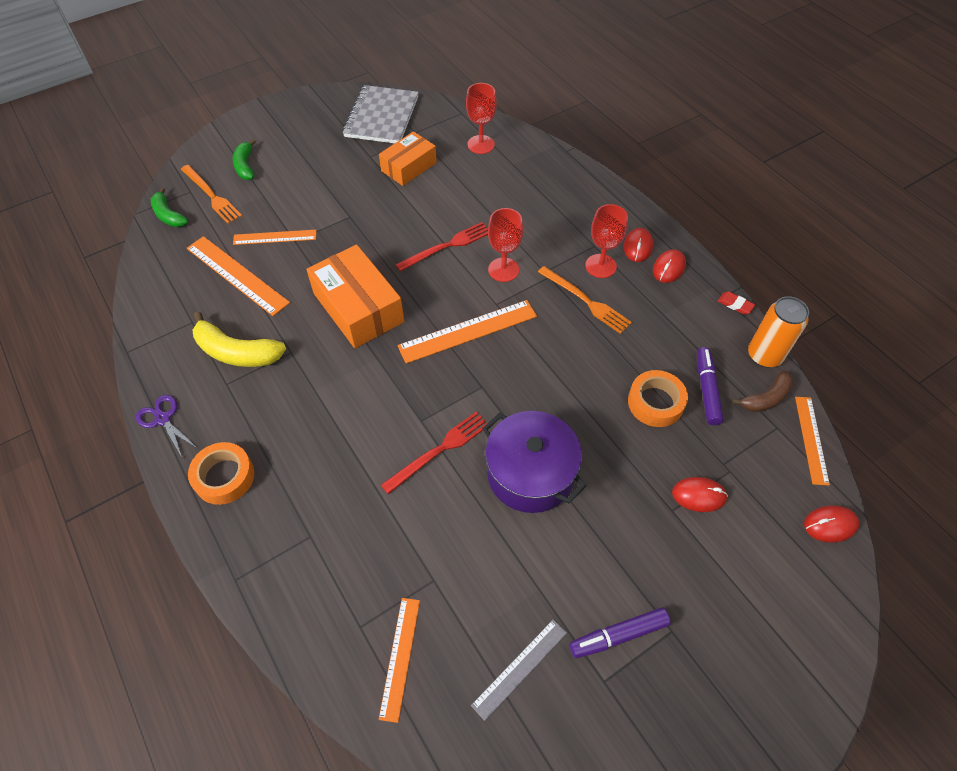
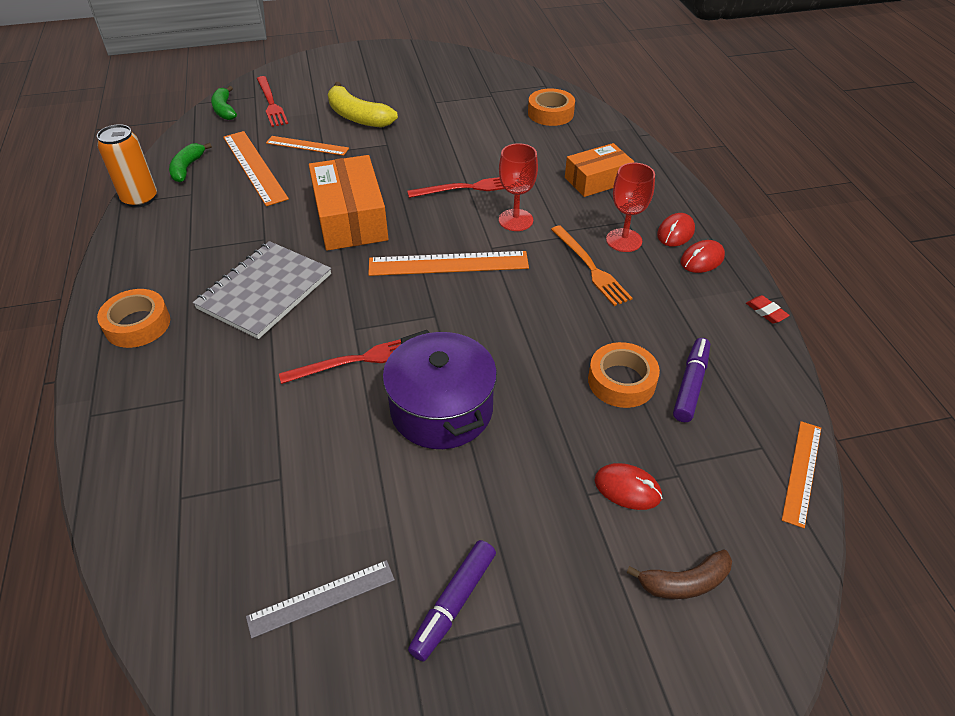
camera: 20 degrees right, 10 degrees down
(163, 419) = (115, 263): purple scissors -> none
(211, 195) = (271, 103): orange fork -> red fork
(237, 352) = (215, 227): yellow banana -> yellow banana (358, 117)
(245, 166) = (315, 87): green banana -> green banana (187, 168)
(382, 117) = (464, 74): grey notebook -> grey notebook (265, 291)
(400, 657) = (201, 541): orange ruler -> none
(409, 167) = (468, 117): orange box -> orange box (597, 180)
(481, 144) = (550, 113): red goblet -> orange tape
(618, 635) = (453, 604): purple marker -> purple marker turned 60 degrees counterclockwise
(764, 355) = (779, 370): orange can -> orange can (140, 199)
(766, 398) = (761, 413): brown banana -> brown banana (684, 582)
(830, 524) = (785, 572): red mouse -> none

